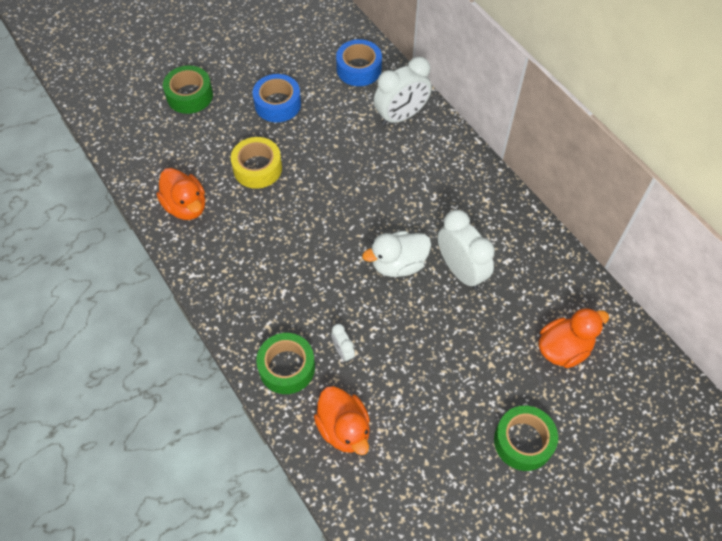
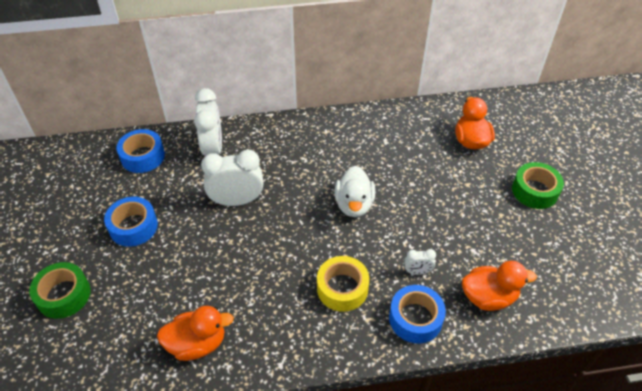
camera: 65 degrees left, 10 degrees down
(257, 168) = (194, 268): yellow tape -> yellow tape (342, 288)
(287, 367) = (415, 318): green tape -> blue tape
(461, 271) = (380, 169): white clock -> white clock (237, 201)

